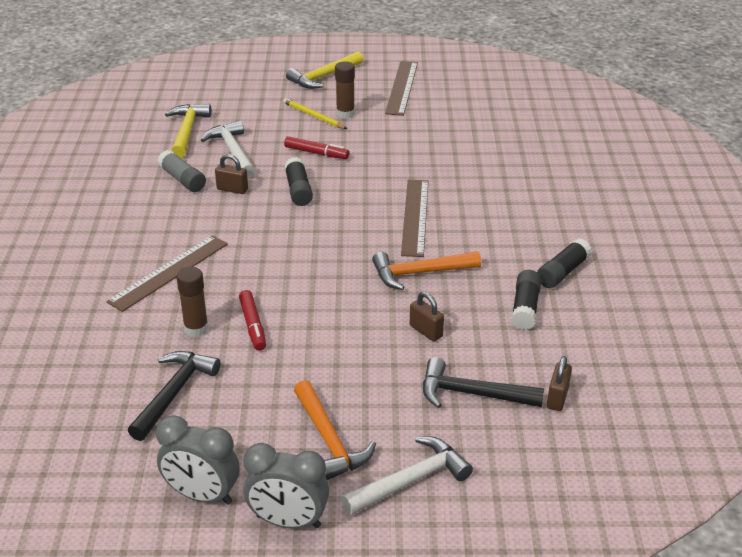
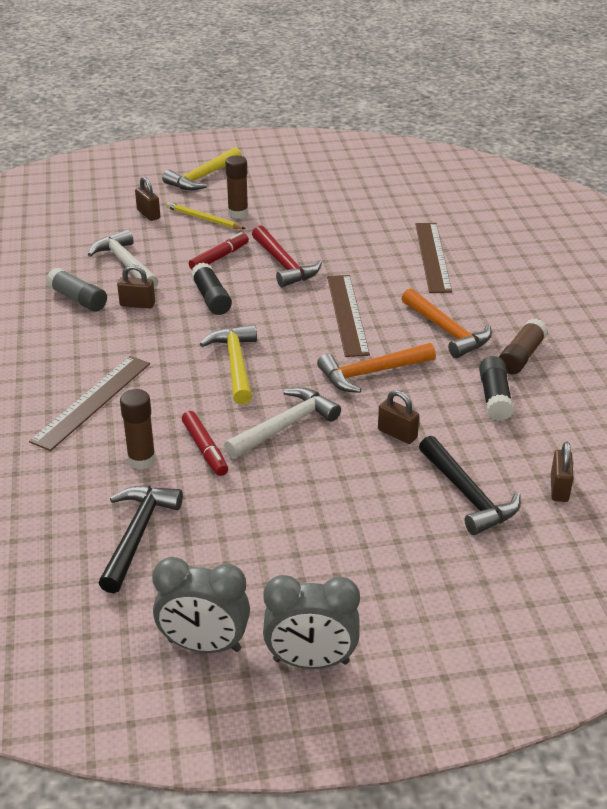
camera: 10 degrees left, 0 degrees up
(187, 131) = (68, 246): yellow hammer -> yellow hammer (235, 364)
(266, 107) = (148, 214): none -> brown padlock
(316, 153) = (219, 257): red marker -> red marker turned 60 degrees counterclockwise
(329, 440) = (329, 565): orange hammer -> orange hammer (447, 331)
(372, 165) = (284, 265): none -> red hammer
(402, 87) = (290, 181): brown ruler -> brown ruler (433, 257)
(411, 480) = (432, 597): white hammer -> white hammer (285, 426)
(472, 394) = (468, 495): black hammer -> black hammer turned 120 degrees counterclockwise
(562, 272) = (521, 356): black glue stick -> brown glue stick

